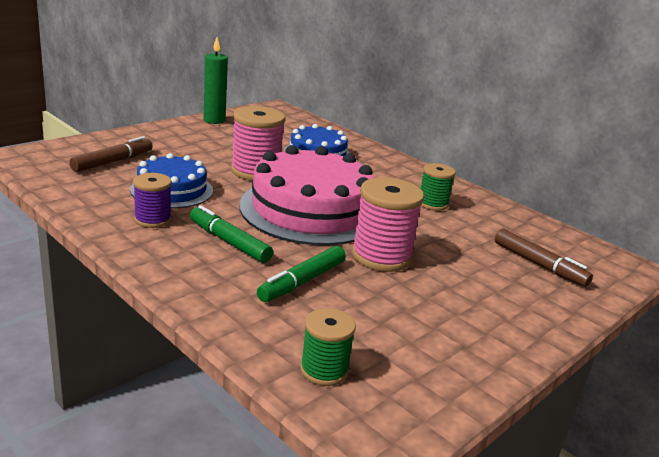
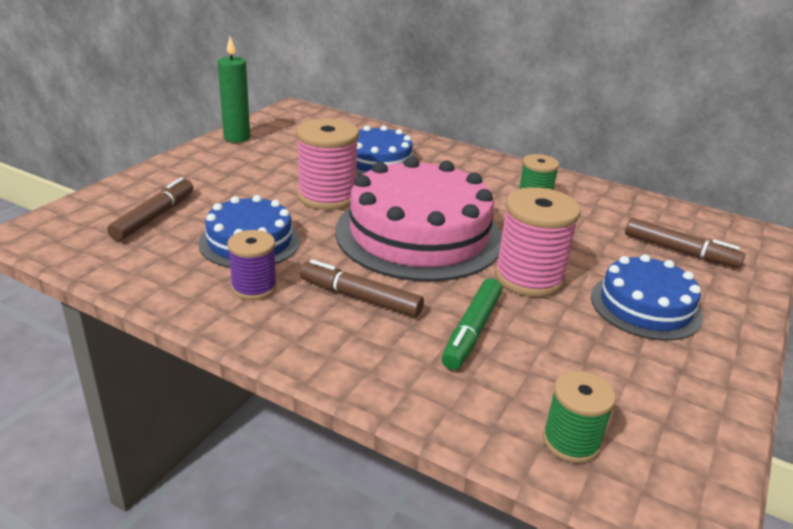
camera: 15 degrees left, 5 degrees up
(229, 242) = (360, 298): green marker -> brown marker
(470, 296) = (645, 306): none -> blue cake

